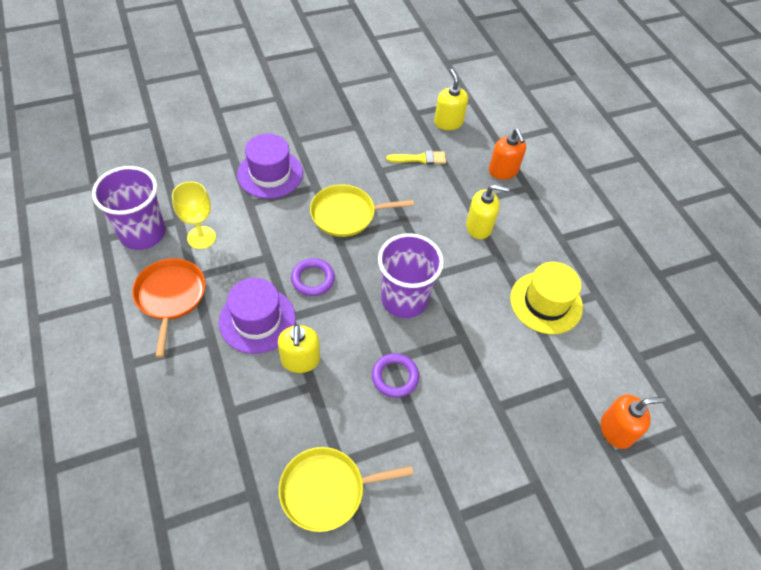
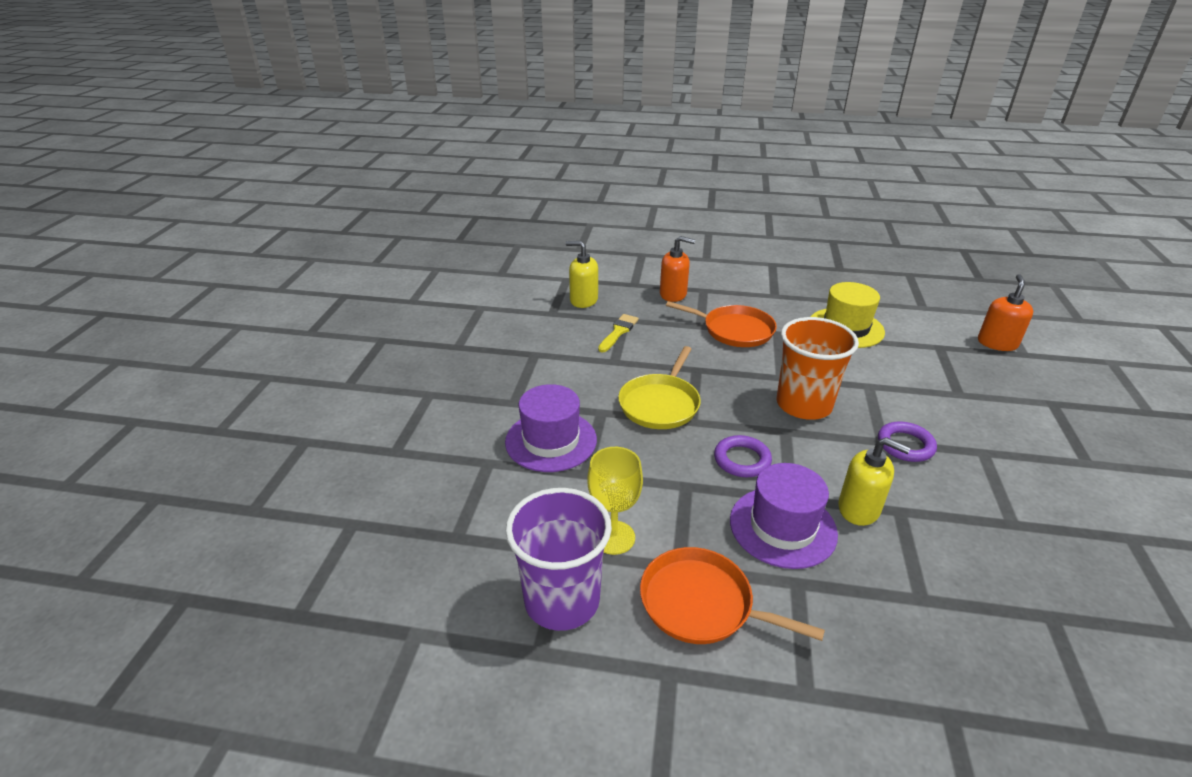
camera: 55 degrees left, 20 degrees down
(327, 490) = (1050, 546): yellow pan -> none
(404, 299) = (804, 405): purple cup -> orange cup
(479, 227) = (734, 330): yellow soap dispenser -> orange pan

